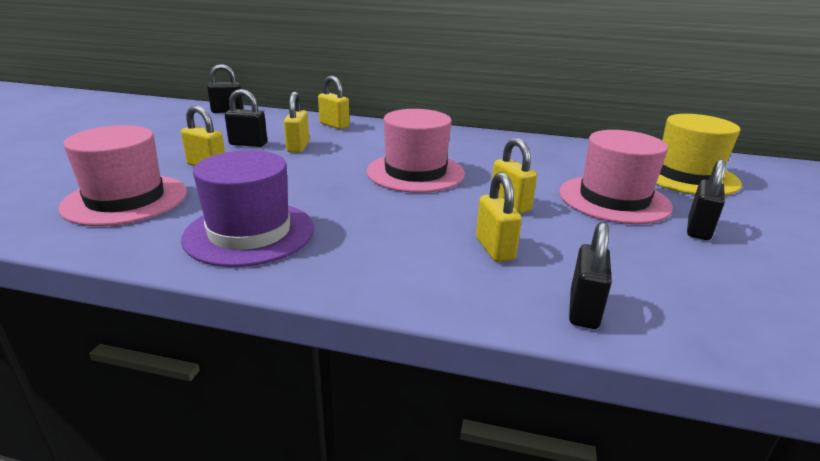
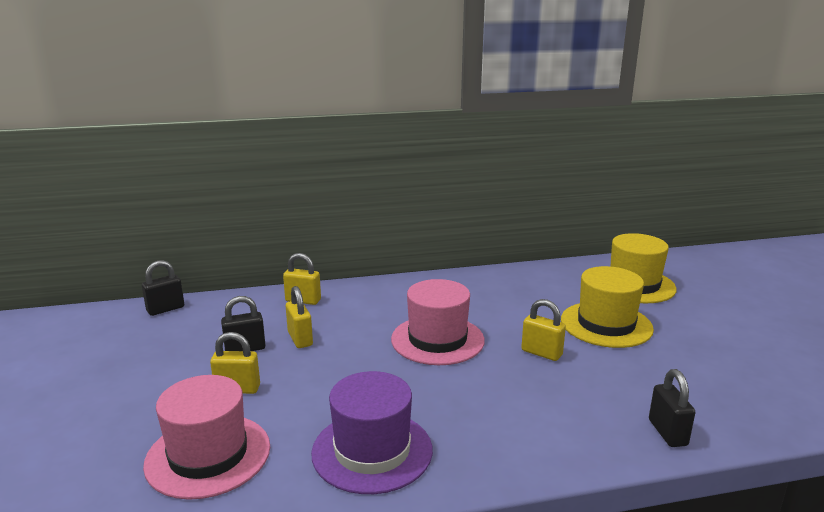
camera: 25 degrees left, 5 degrees down
(494, 249) = (570, 400): yellow padlock -> none
(613, 199) = (606, 324): pink hat -> yellow hat
(698, 229) = (679, 337): black padlock -> none

